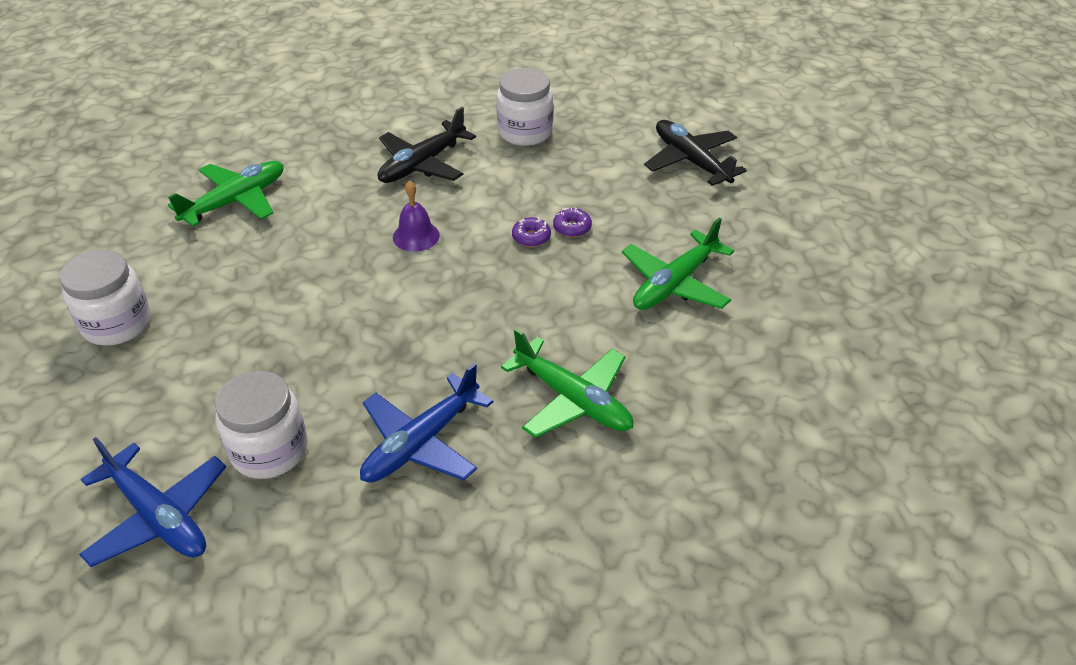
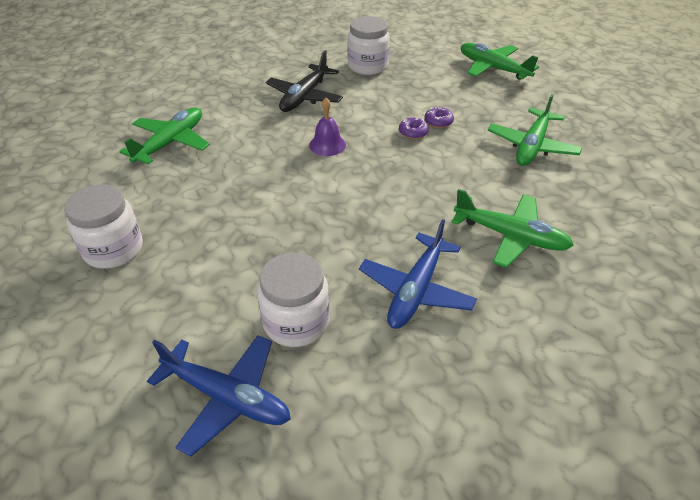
camera: 15 degrees left, 0 degrees up
(691, 161) = (493, 68): black plane -> green plane

